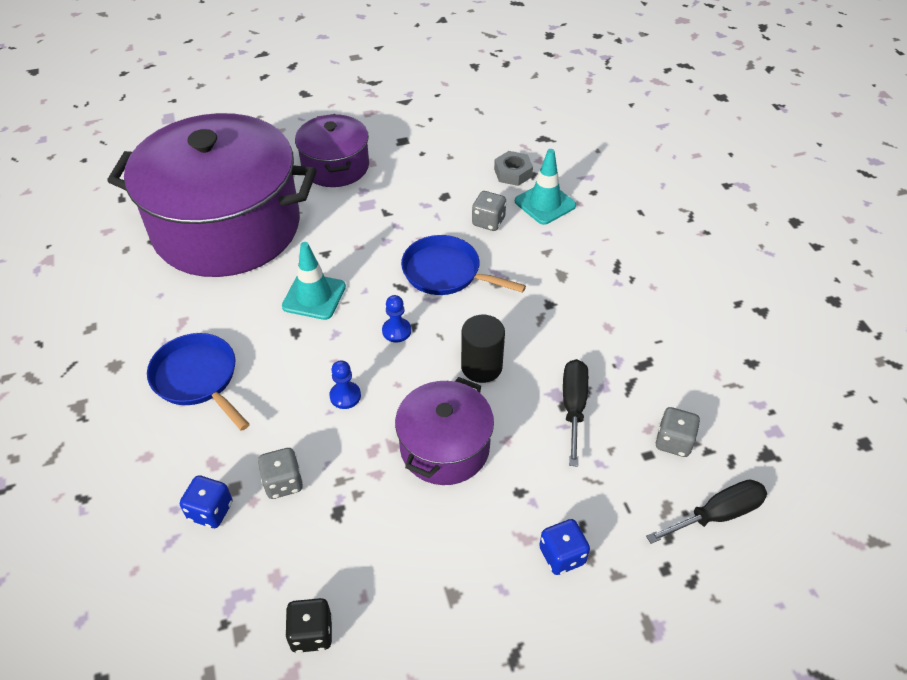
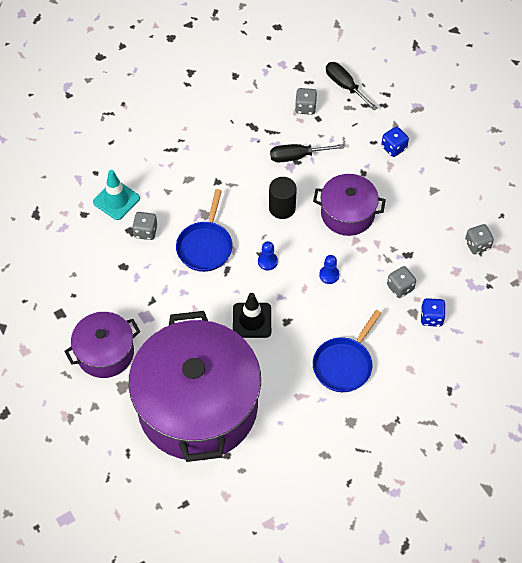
camera: 105 degrees left, 10 degrees up
(311, 633) = (477, 245): black dice -> grey dice
(314, 296) = (252, 320): turquoise traffic cone -> black traffic cone
(513, 173) = (85, 227): grey nut -> none

